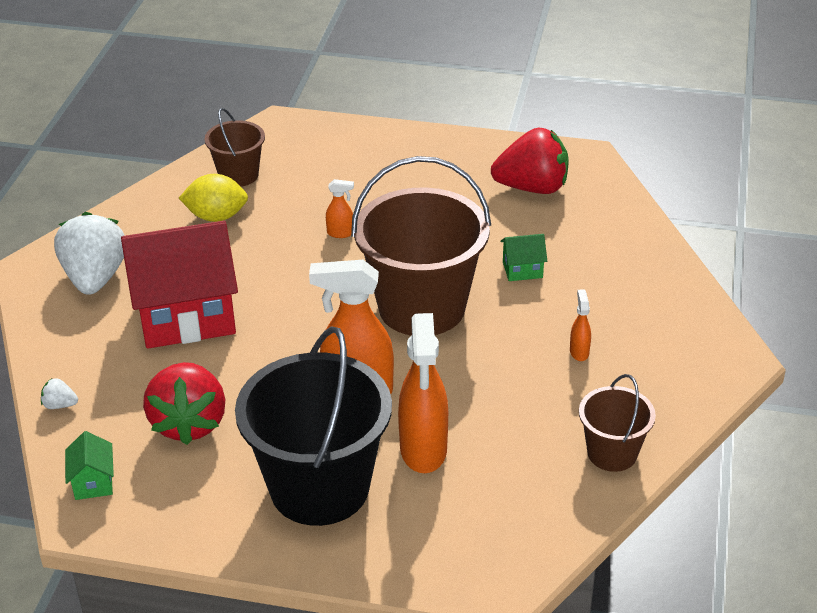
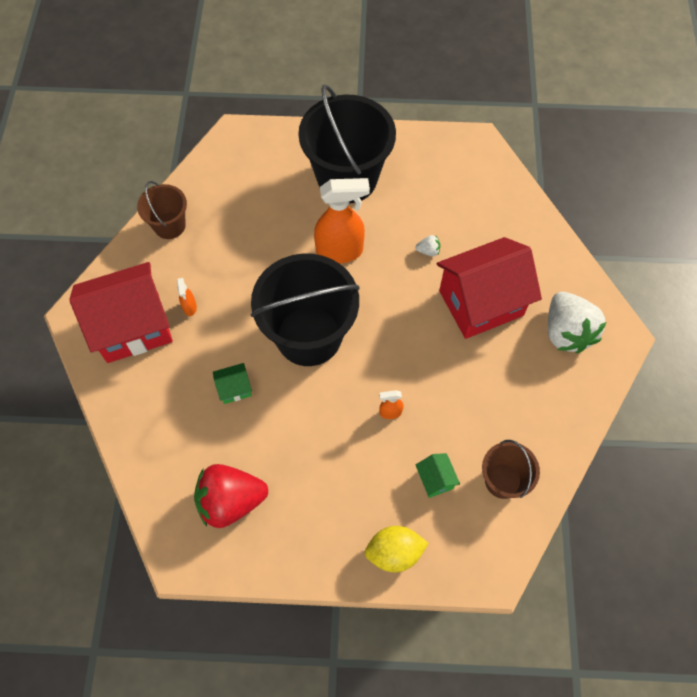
camera: 170 degrees right, 25 degrees up
(60, 405) = (531, 215): white strawberry -> white strawberry (428, 251)
(93, 482) = (482, 164): green house -> green house (435, 479)
(189, 423) = (442, 212): red strawberry -> none
(216, 216) = (501, 419): yellow lemon -> yellow lemon (394, 552)
(422, 307) = (309, 336): brown bucket -> black bucket
(423, 450) = (289, 212): orange spray bottle -> none
(656, 339) = (133, 327): none -> red house

